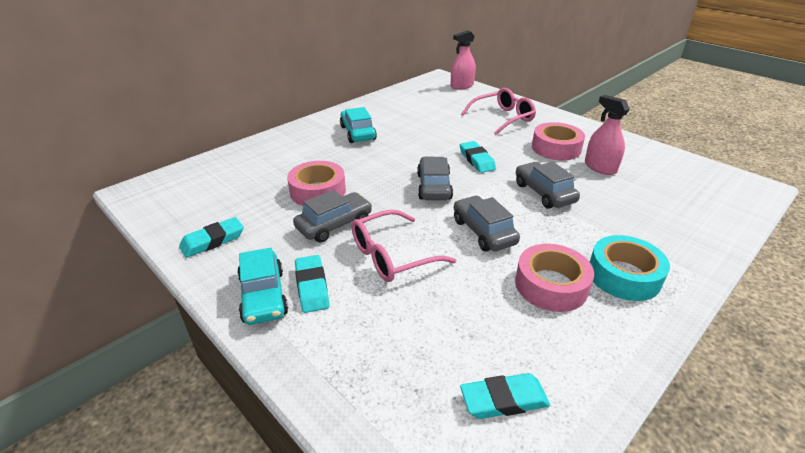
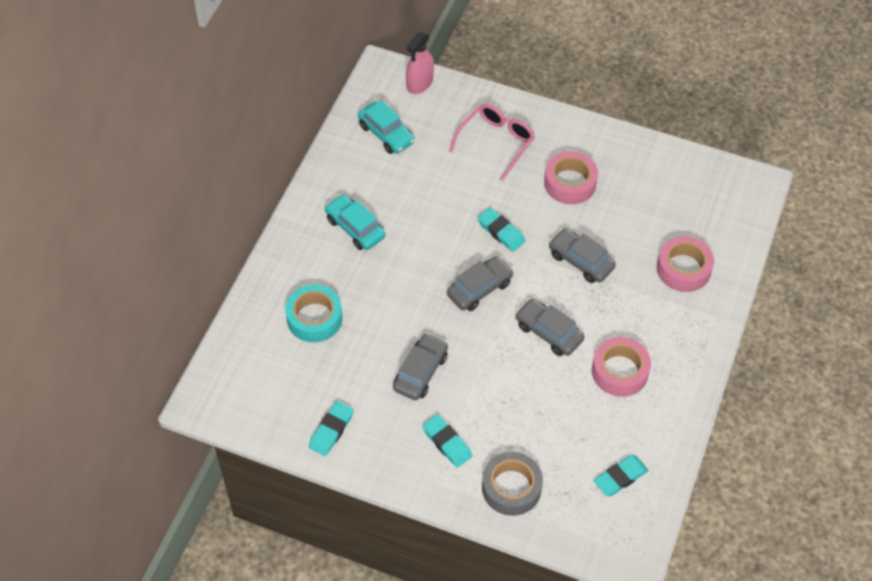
camera: 25 degrees left, 20 degrees up
(264, 296) = (417, 465): turquoise car -> turquoise car (386, 134)
(318, 191) = (377, 335): pink tape -> pink tape (683, 269)
(350, 357) = (511, 488): none -> grey tape
(393, 255) = (489, 387): pink glasses -> none
(434, 186) = (479, 288): grey car -> grey car turned 75 degrees clockwise
(600, 167) = (619, 202): pink spray bottle -> none
(624, 275) = (669, 341): turquoise tape -> turquoise tape (314, 318)

